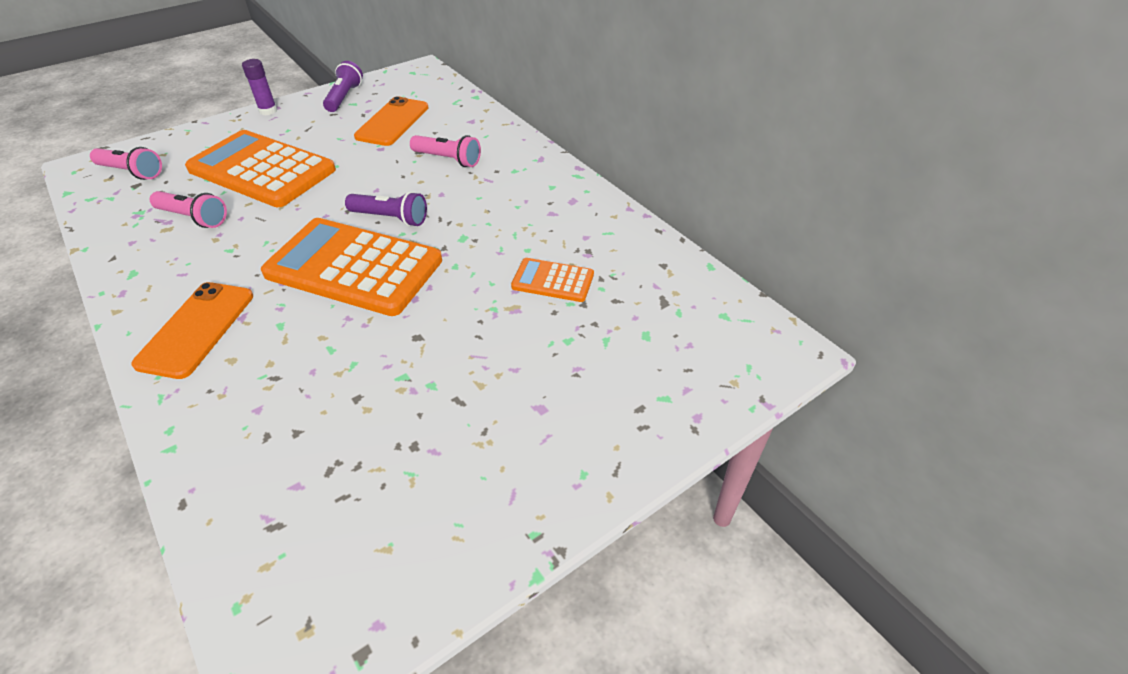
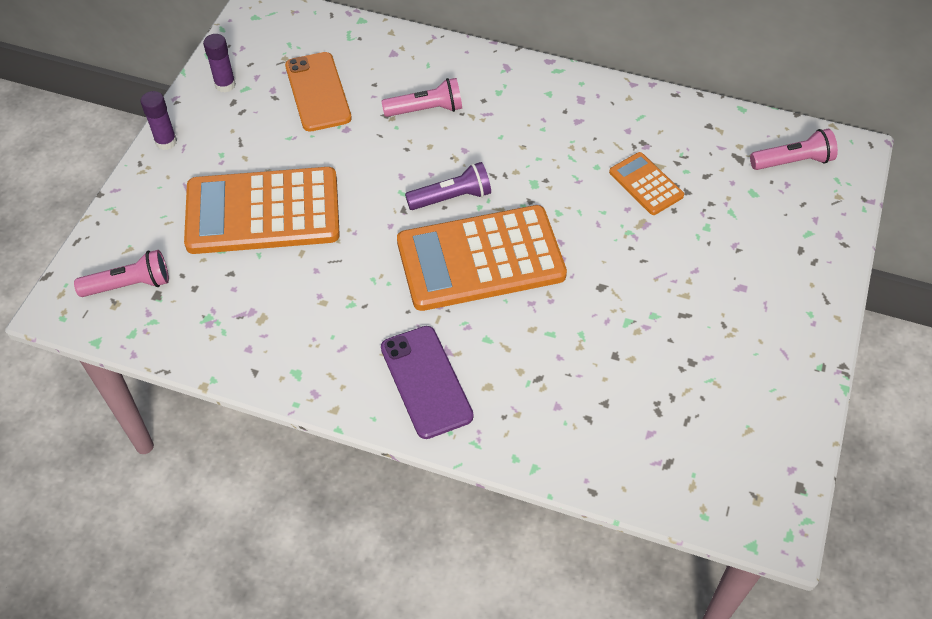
camera: 35 degrees left, 10 degrees up
(194, 218) = (272, 294): pink flashlight -> pink flashlight (793, 161)
(196, 329) = (426, 382): orange phone -> purple phone
(344, 97) = (225, 85): purple flashlight -> purple glue stick
(553, 281) = (646, 184): orange calculator -> orange calculator turned 75 degrees clockwise

